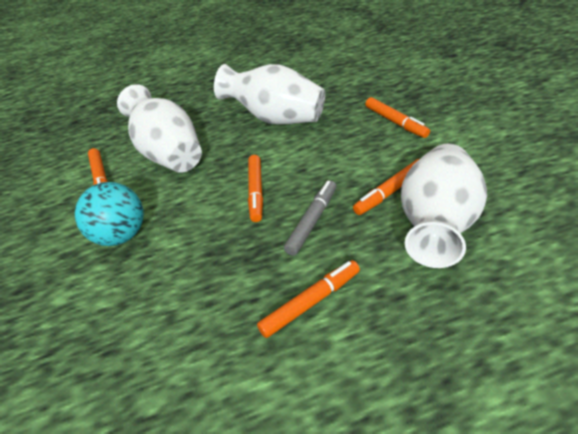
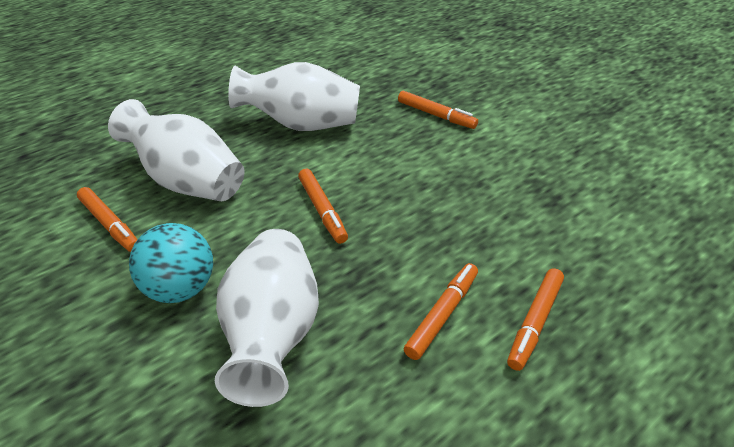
camera: 25 degrees left, 0 degrees up
(312, 221) = (401, 232): grey marker -> none
(390, 191) = (465, 189): orange marker -> orange marker (534, 322)
(437, 225) = (525, 215): white vase -> white vase (273, 334)

